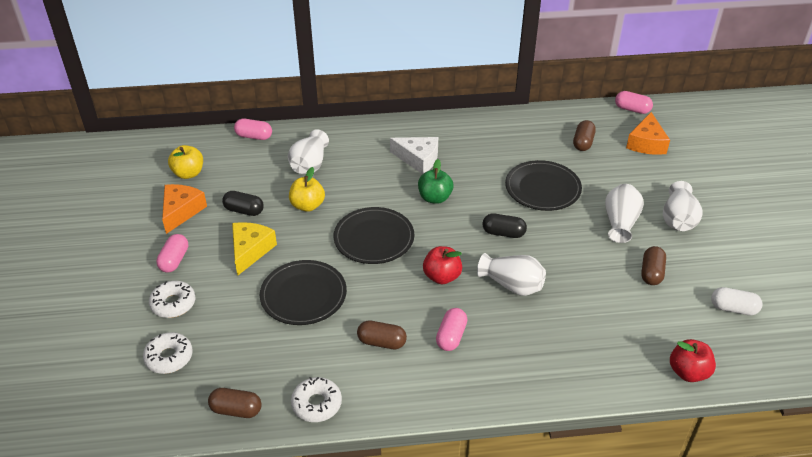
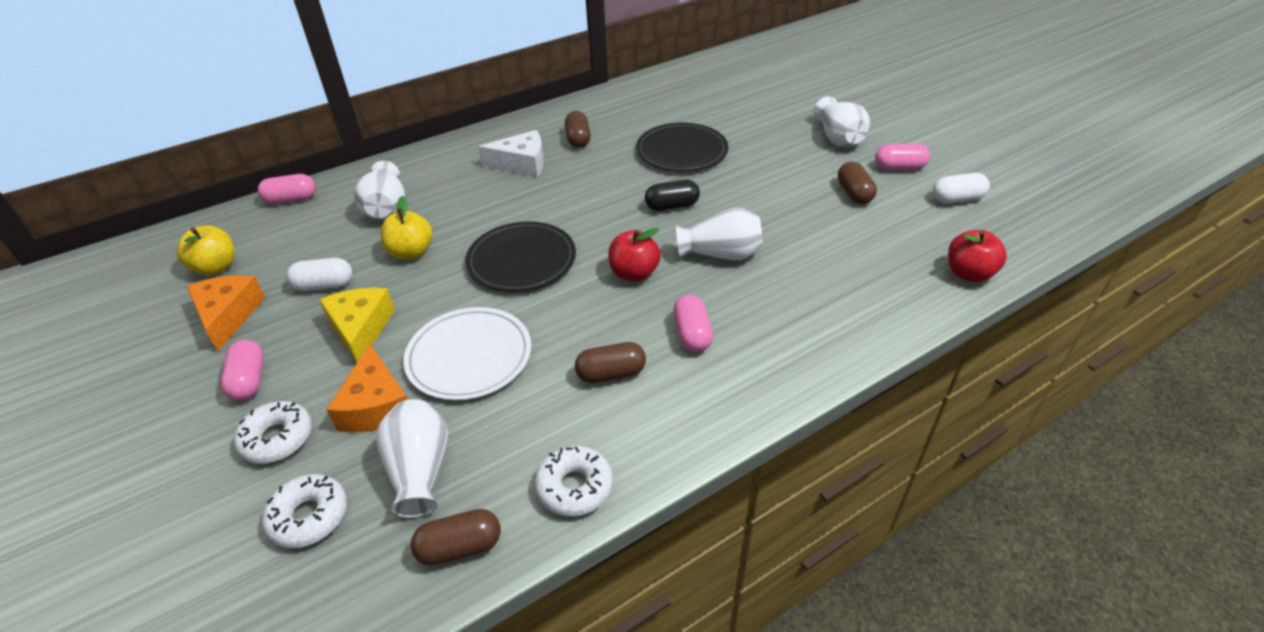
camera: 25 degrees left, 0 degrees up
(244, 210) = (324, 285): black capsule -> white capsule
(303, 295) = (469, 356): black plate -> white plate
(435, 198) = (568, 196): green apple -> none
(583, 143) = (691, 99): brown capsule -> brown capsule (578, 139)
(620, 223) = (785, 158): white vase -> white vase (420, 470)
(632, 109) = (717, 59): pink capsule -> pink capsule (899, 167)
(646, 143) = (754, 83): orange cheese -> orange cheese (376, 405)

